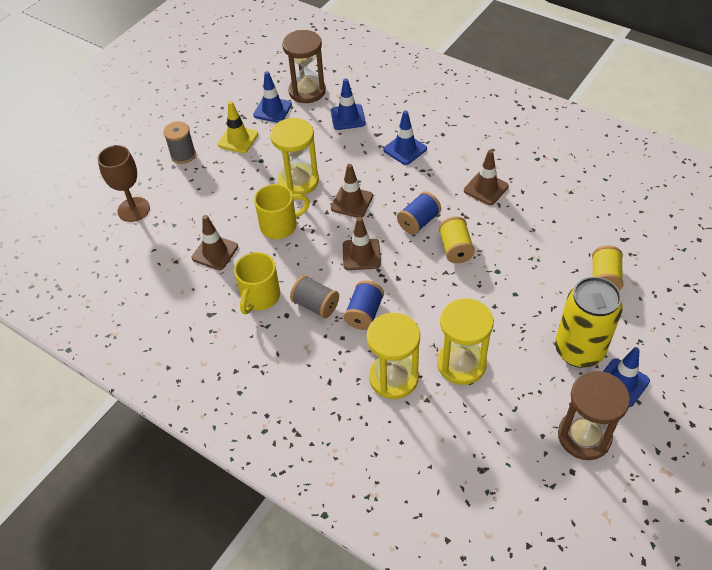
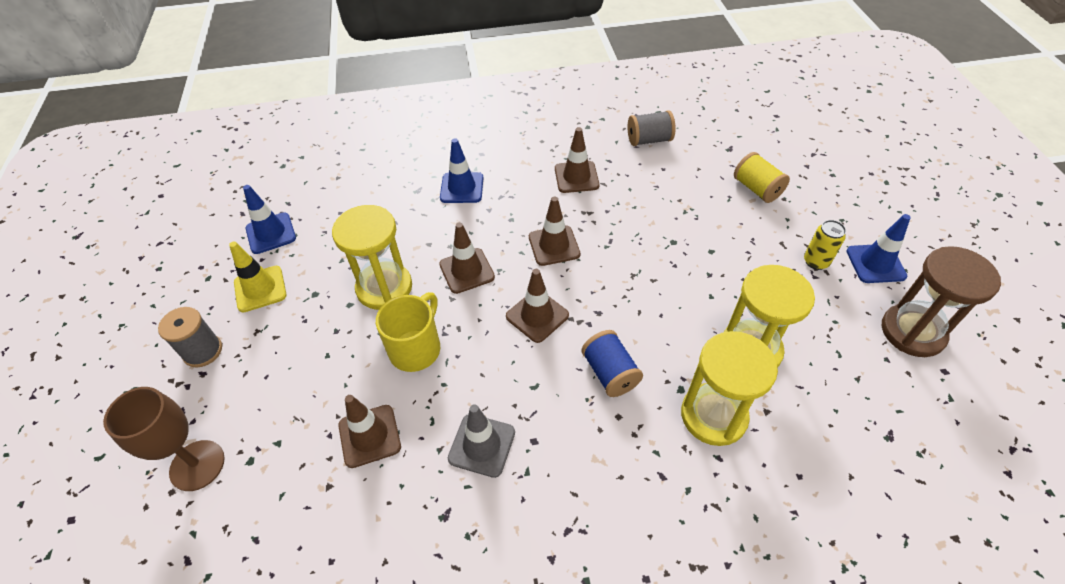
camera: 45 degrees left, 0 degrees up
(260, 297) = (482, 445): yellow mug -> grey traffic cone
(307, 91) = (292, 192): brown hourglass -> none
(315, 305) = (552, 404): grey spool -> grey spool (649, 140)
(348, 117) = (368, 192): blue traffic cone -> none
(418, 222) = (554, 245): blue spool -> brown traffic cone
(455, 249) = (615, 247): yellow spool -> none
(579, 350) = (816, 262): yellow can -> yellow can, size x0.46

